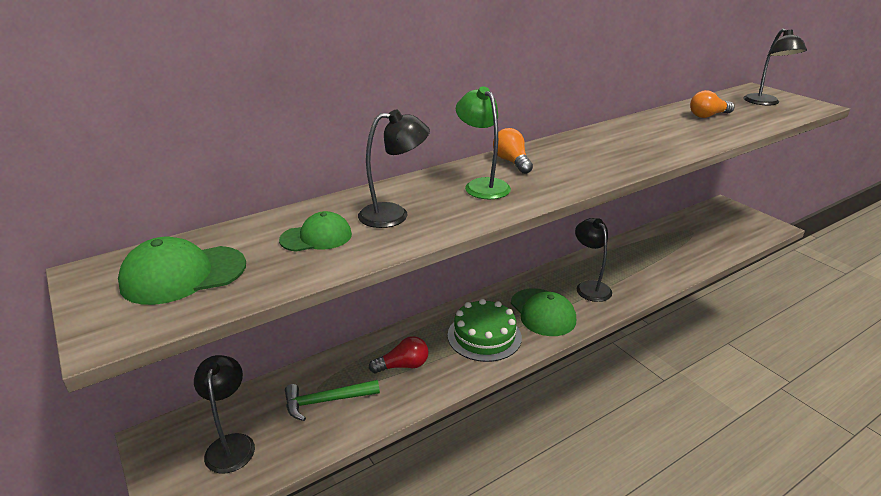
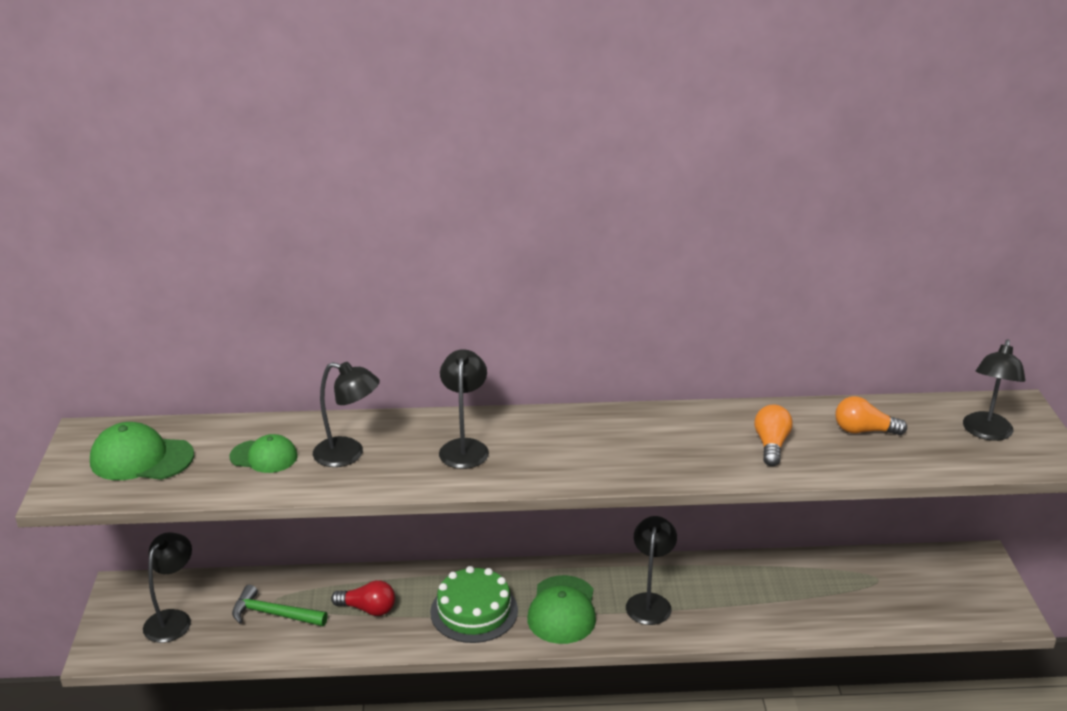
camera: 30 degrees right, 0 degrees up
(482, 185) = (464, 447): green lamp -> black lamp
(512, 162) = (530, 427): orange light bulb -> orange light bulb (771, 445)

